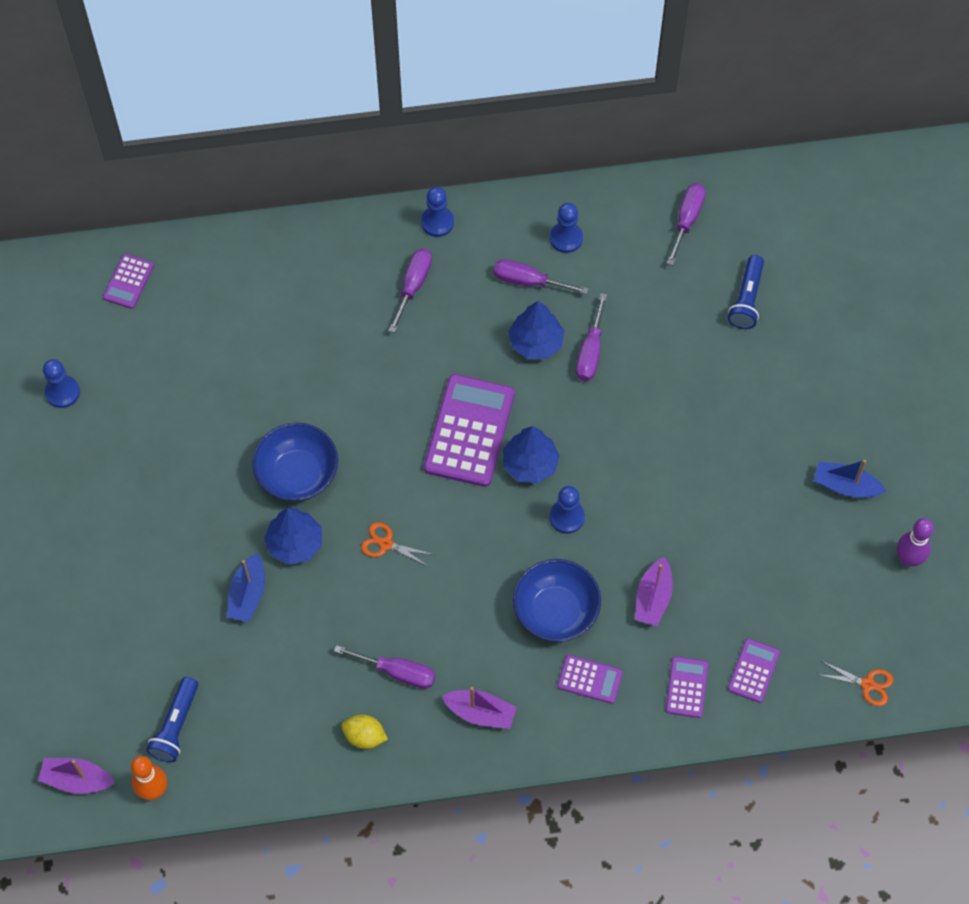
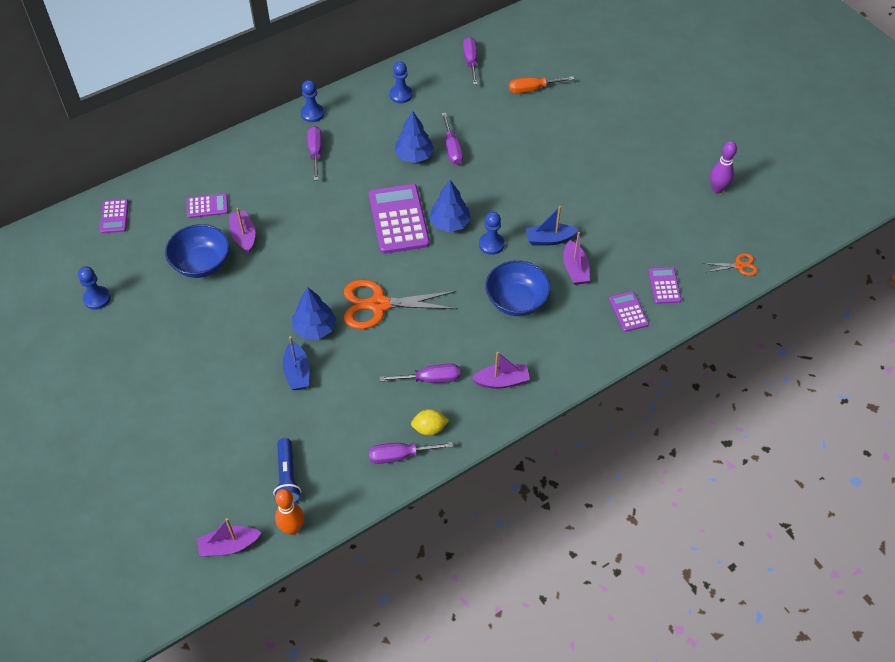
camera: 25 degrees left, 10 degrees down
(269, 375) = (244, 236): none -> purple boat
(297, 474) = (294, 286): blue bowl -> blue bowl (201, 264)
(386, 544) = (378, 305): orange scissors -> orange scissors, size x2.10
(528, 281) = (390, 125): purple screwdriver -> purple screwdriver (400, 455)
(590, 679) = (563, 332): purple calculator -> purple calculator (207, 206)
(746, 299) = (532, 89): blue flashlight -> orange screwdriver
(845, 486) = (654, 164): blue boat -> blue boat (549, 239)

